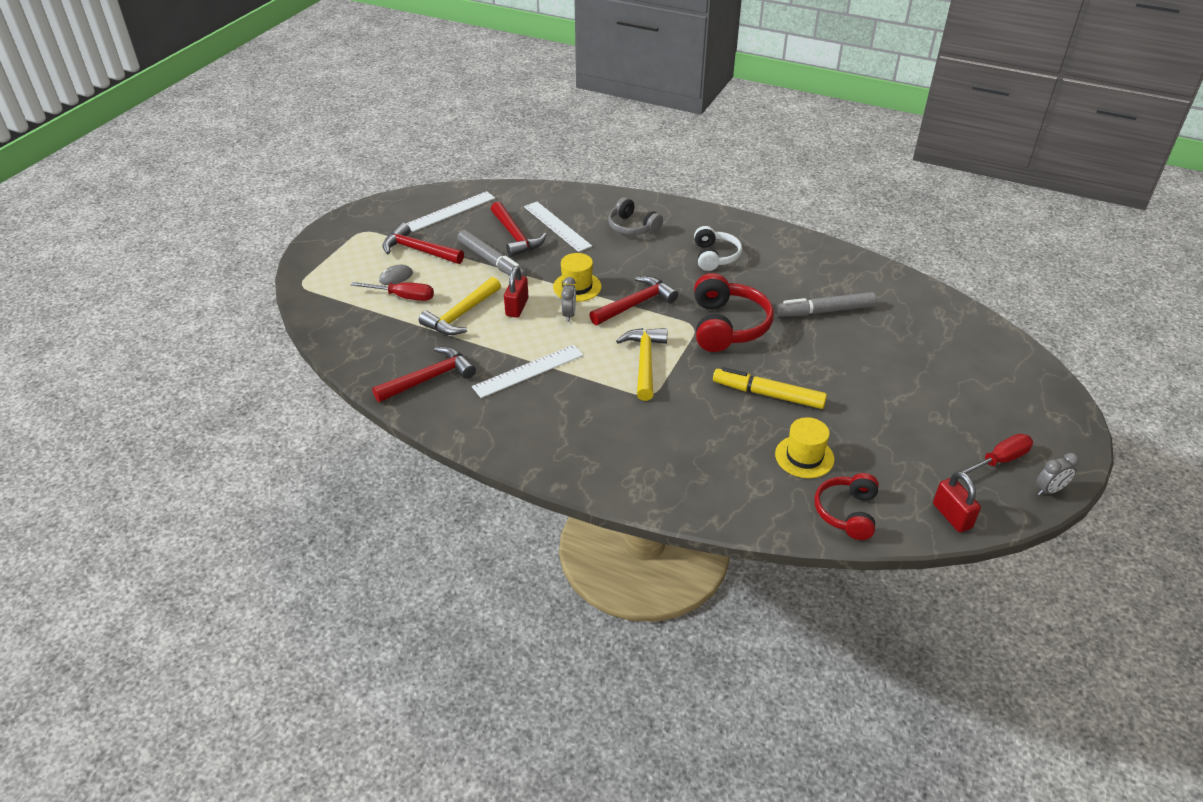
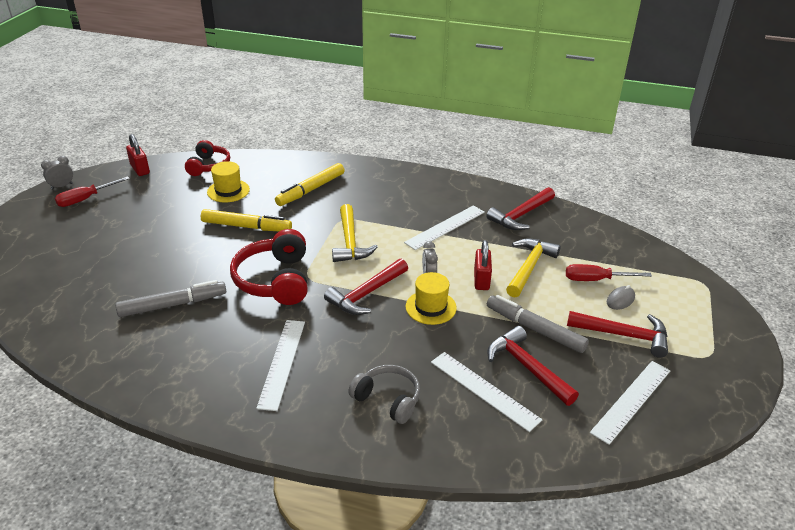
camera: 170 degrees right, 5 degrees down
(689, 447) = (311, 190): none -> yellow marker
(715, 256) = (282, 363): white headphones -> white ruler

